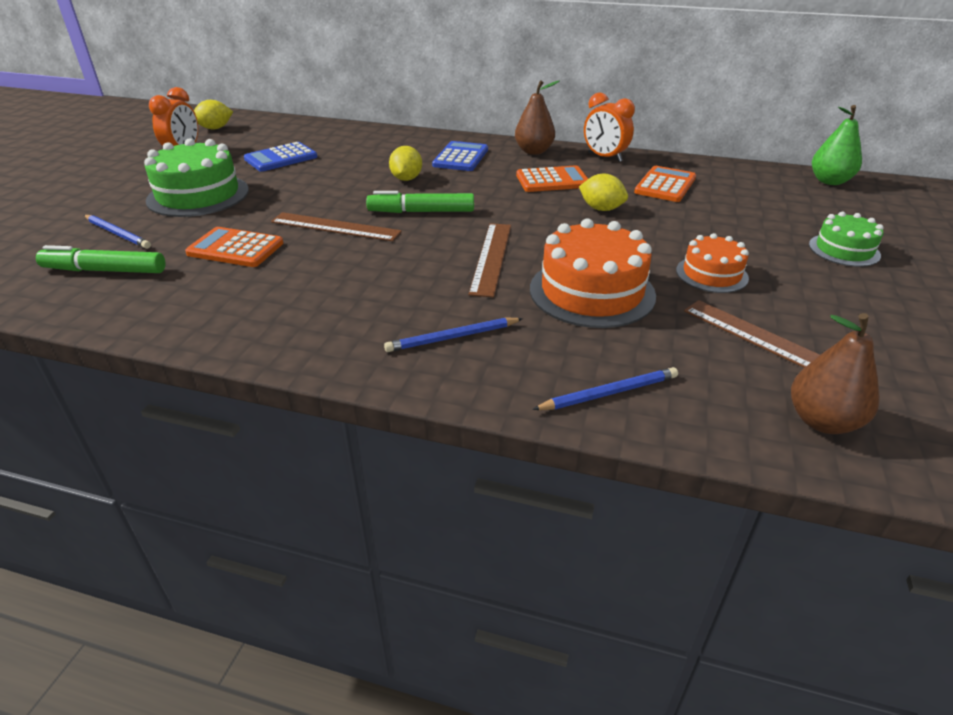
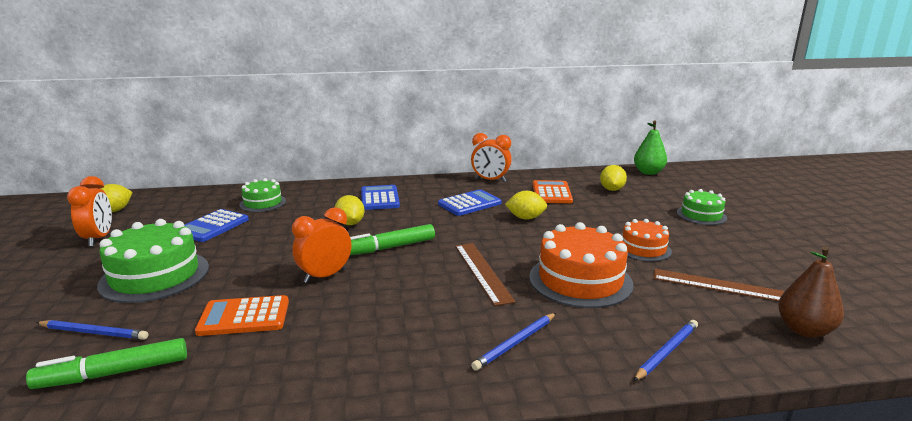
camera: 25 degrees left, 15 degrees down
(335, 227) = (325, 276): brown ruler -> orange clock
(344, 142) = (263, 203): none -> green cake
(534, 151) = (433, 184): brown pear -> none
(552, 180) = (469, 204): orange calculator -> blue calculator
(750, 195) = (611, 189): none -> yellow lemon

